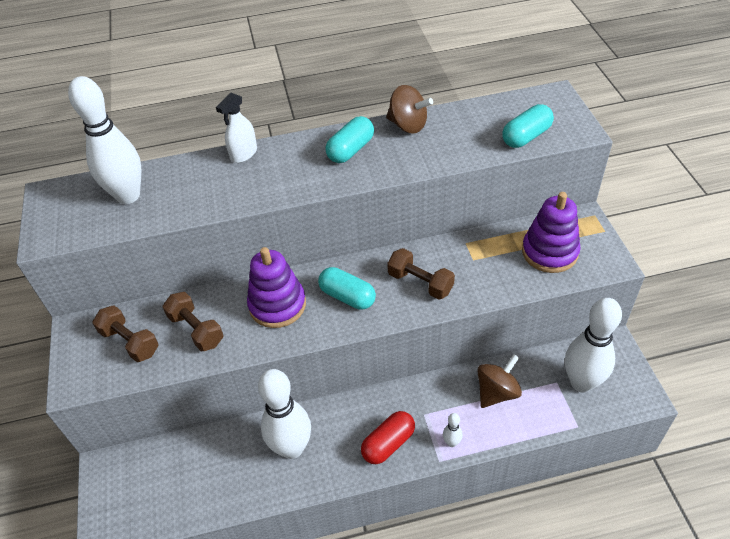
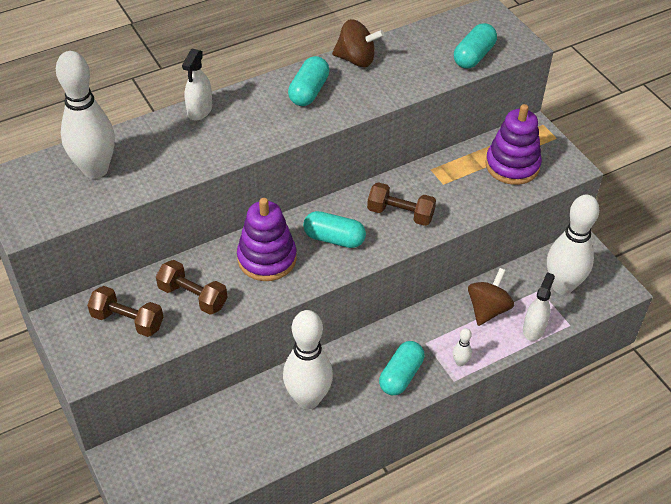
camera: 20 degrees left, 0 degrees up
(388, 443) = (401, 375): red capsule -> turquoise capsule
(538, 422) = (534, 328): none -> white spray bottle

